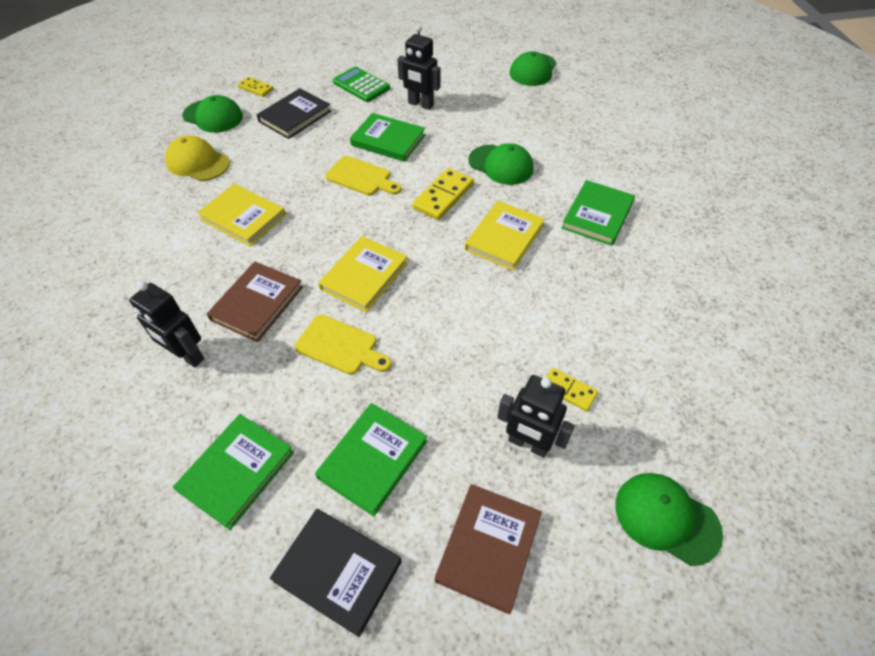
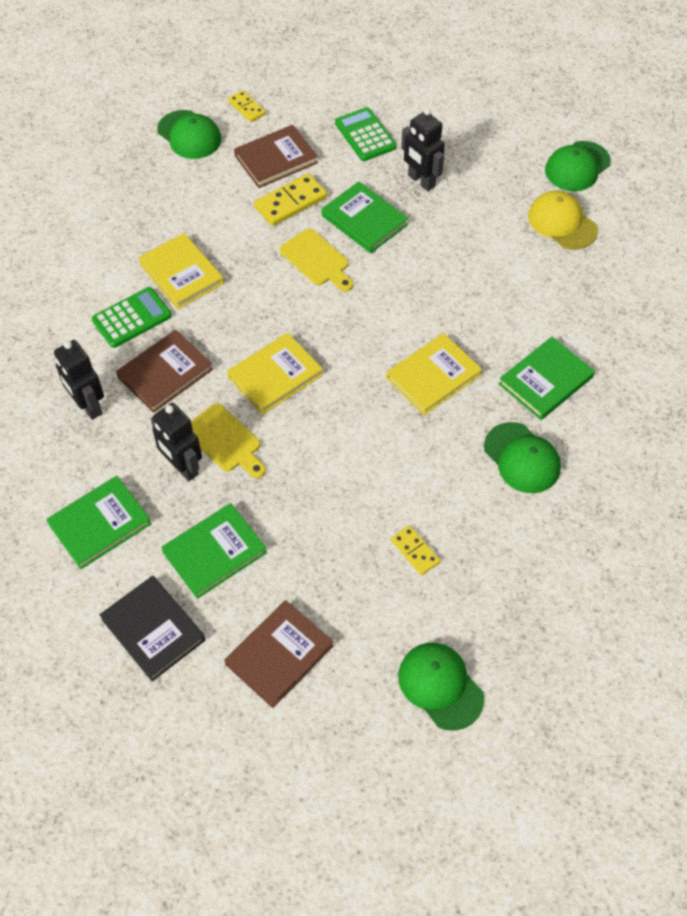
camera: 20 degrees right, 5 degrees up
(198, 162) = (156, 192): yellow cap -> yellow cap (562, 223)
(207, 265) = (132, 318): none -> green calculator
(295, 116) = (276, 159): black book -> brown book
(443, 196) = (392, 308): yellow domino -> yellow domino (290, 202)
(501, 165) = (473, 288): green cap -> green cap (522, 458)
(528, 444) = (353, 585): black robot -> black robot (182, 467)

